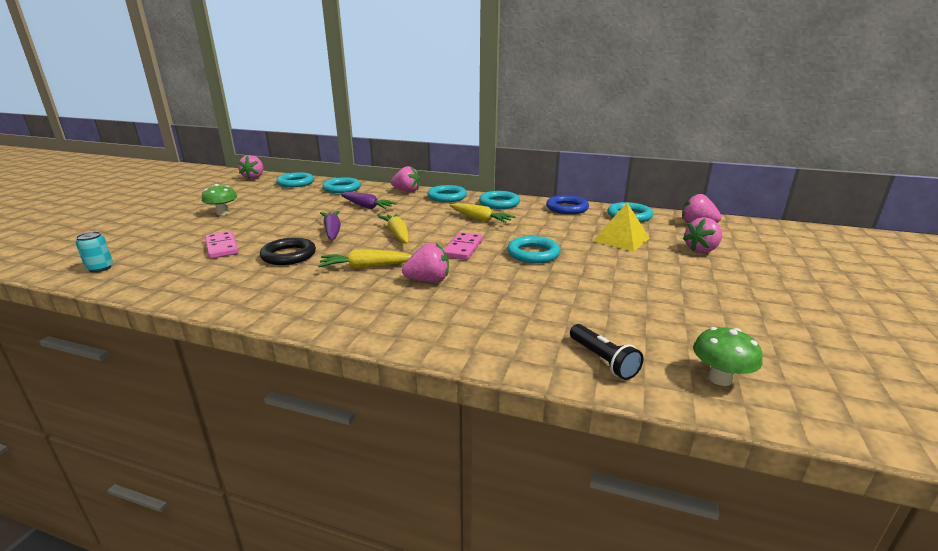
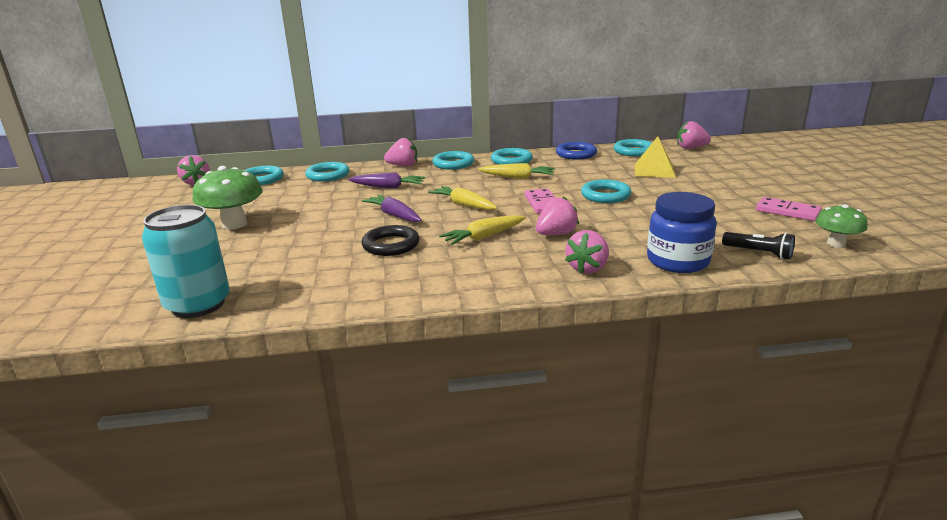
camera: 25 degrees left, 0 degrees up
(100, 268) = (198, 305): turquoise can -> turquoise can, size x2.24
(222, 247) = (303, 254): pink domino -> pink domino (787, 212)
(223, 213) = (234, 224): green mushroom -> green mushroom, size x1.67
(498, 342) = (678, 261): none -> blue jar
(701, 250) = (720, 167): pink strawberry -> pink strawberry (587, 268)

